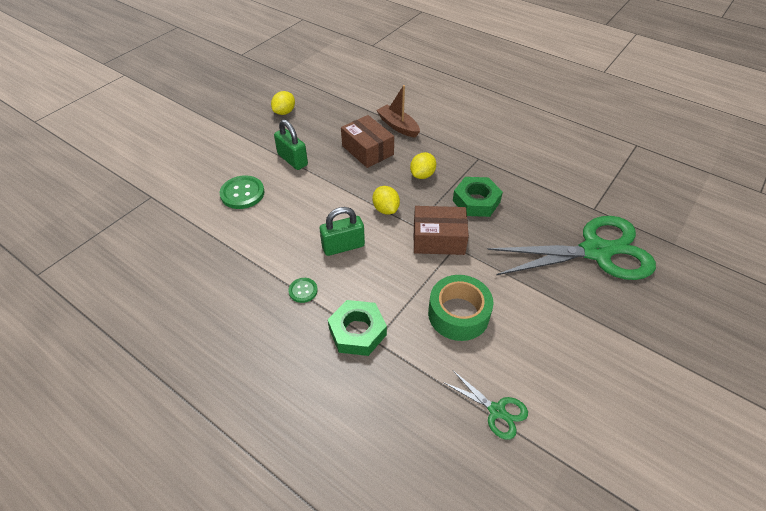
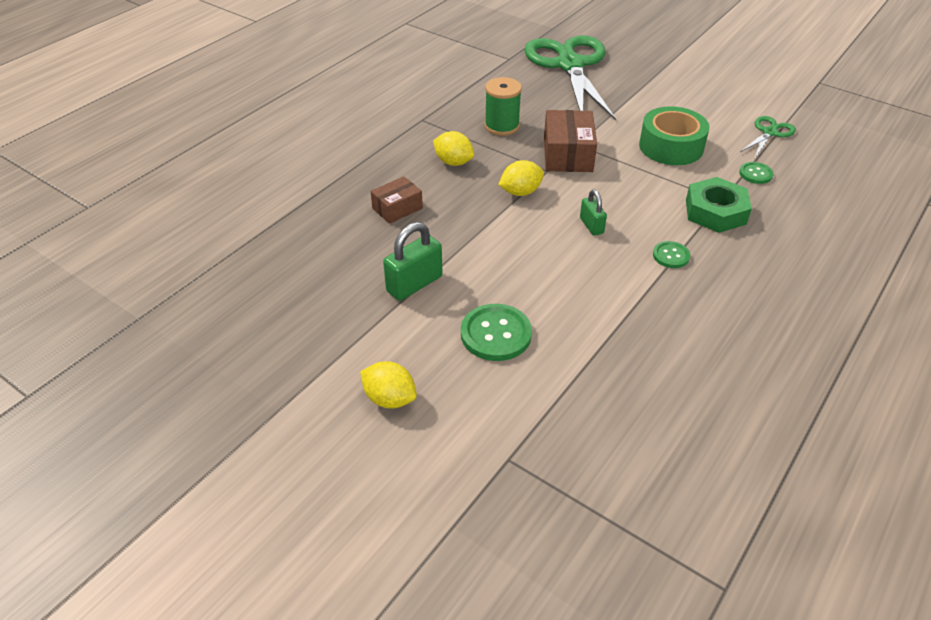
camera: 90 degrees left, 5 degrees down
(284, 112) = (277, 304): yellow lemon -> yellow lemon (389, 399)
(343, 246) = (591, 226): green padlock -> green padlock, size x0.60
(367, 150) = (397, 208): brown box -> brown box, size x0.62
(398, 126) = (343, 180): brown boat -> none
(417, 378) = (755, 174): none -> green button
(476, 201) = (502, 126): green nut -> green spool

